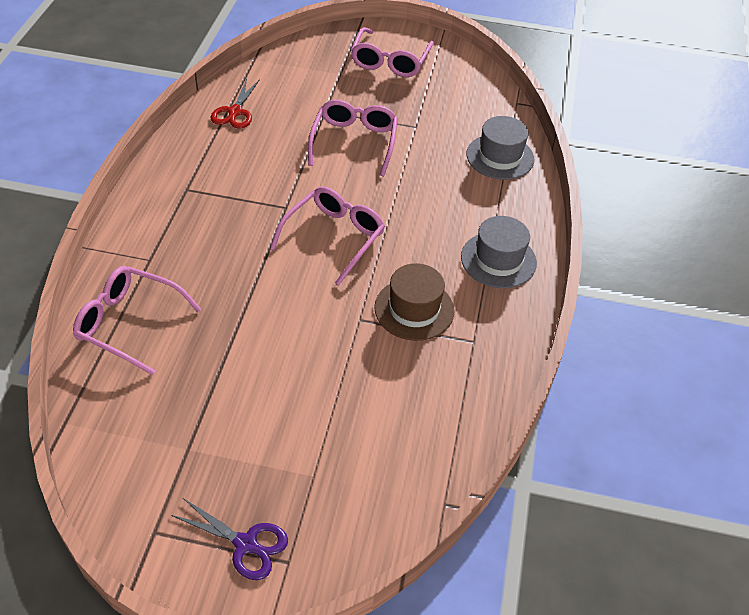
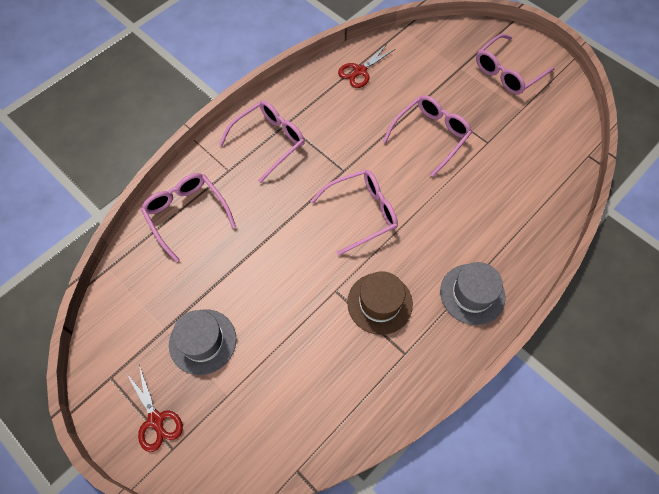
camera: 35 degrees right, 15 degrees up
(178, 213) = (269, 141): none -> pink glasses
(246, 544) = (156, 420): purple scissors -> red scissors
(500, 157) = (538, 201): grey hat -> grey hat (202, 341)

